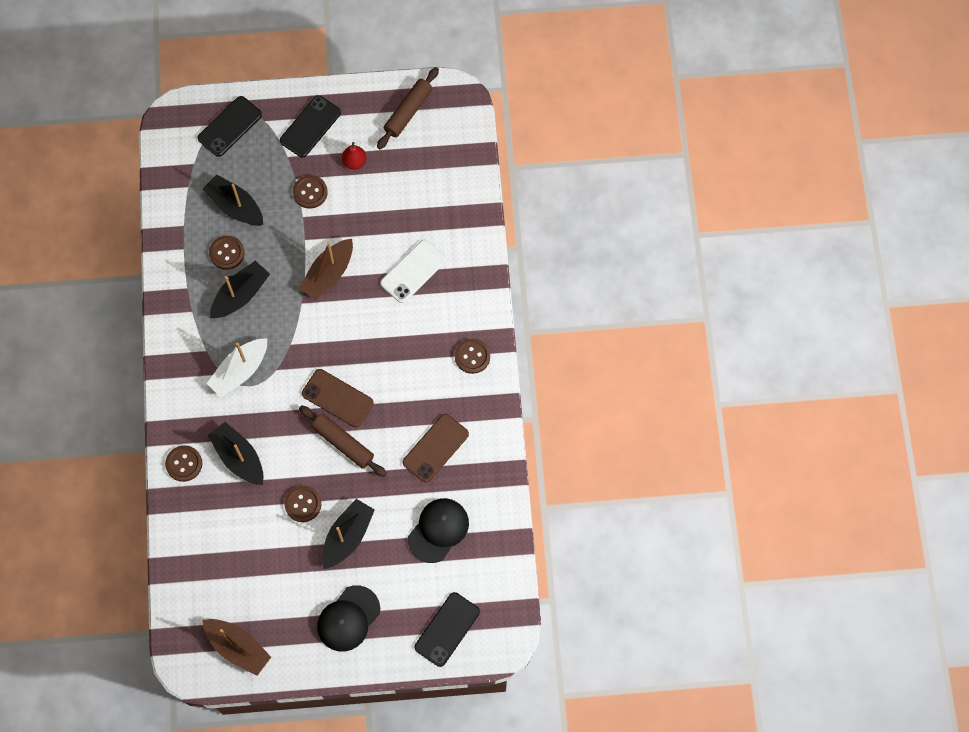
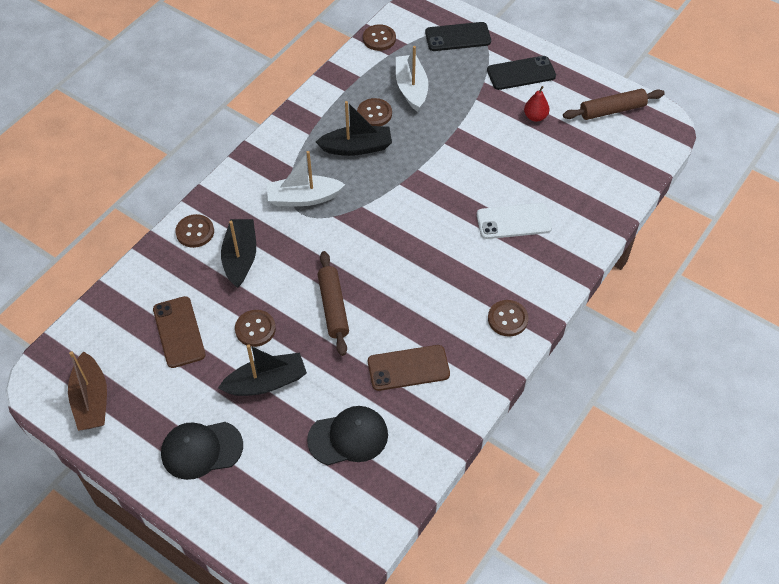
camera: 40 degrees right, 15 degrees down
(235, 206) = (411, 88): black boat -> white boat
(310, 192) = (479, 115): brown button -> brown button (379, 39)
(328, 274) = (441, 178): brown boat -> none
(337, 398) = (362, 270): brown phone -> brown phone (179, 332)
(447, 629) = (276, 529): black phone -> none

